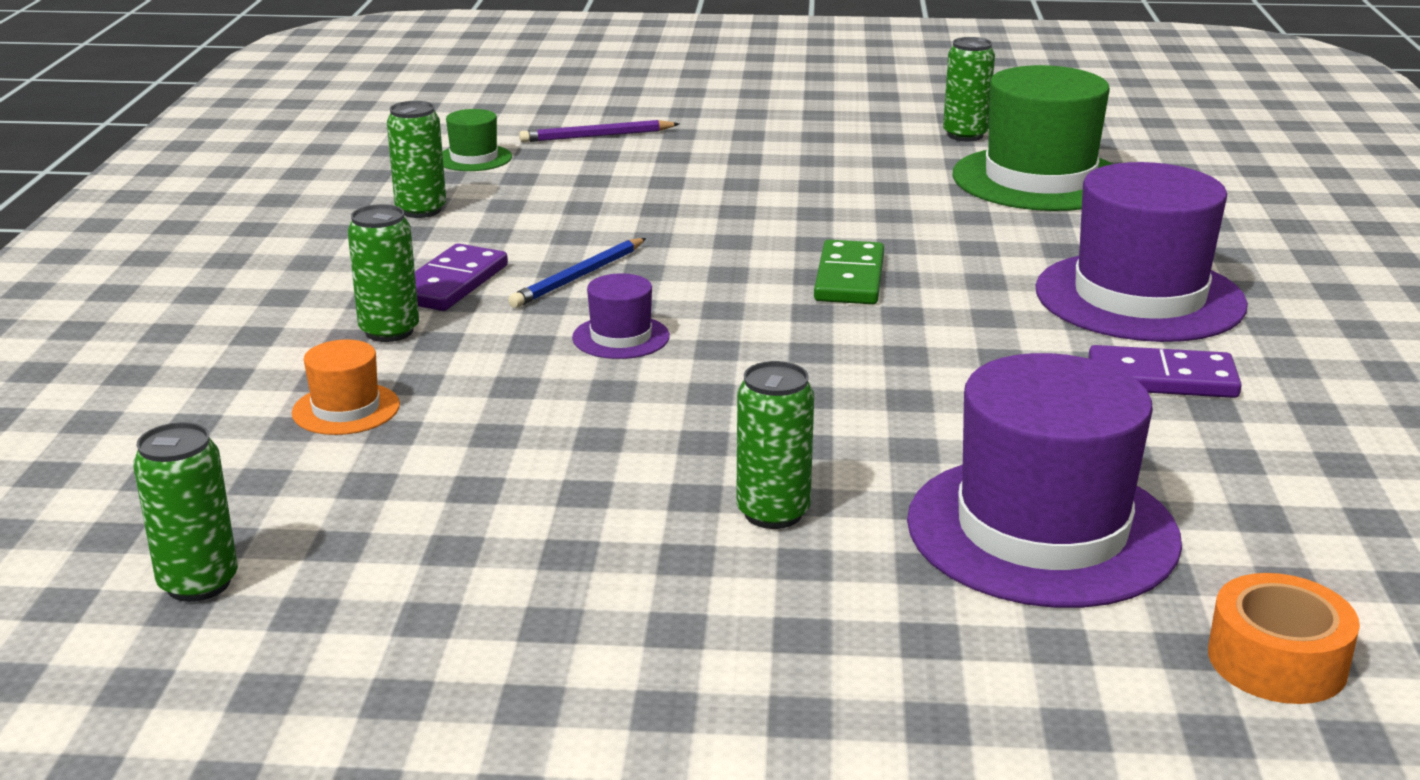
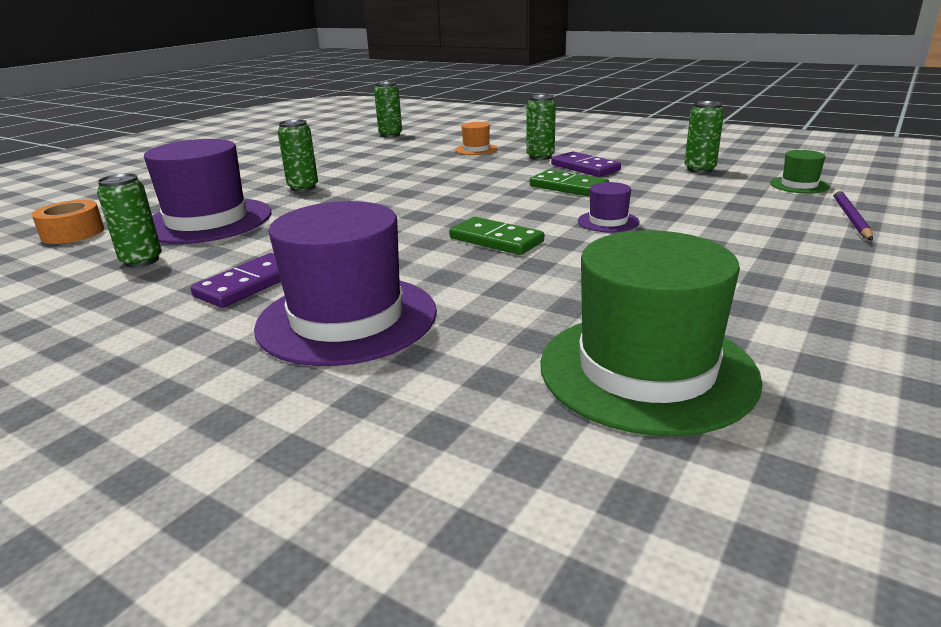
camera: 120 degrees right, 0 degrees up
(579, 277) = (568, 187): blue pencil -> green domino
(621, 337) = (484, 186): purple hat -> purple hat (608, 221)
(965, 135) = (835, 375): green can -> green can (141, 261)

